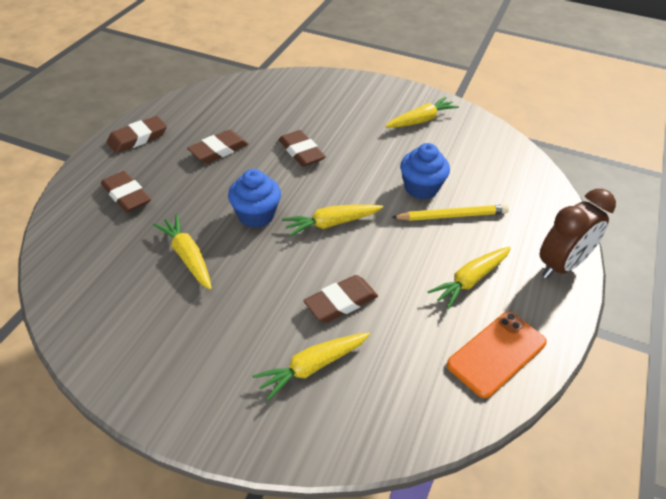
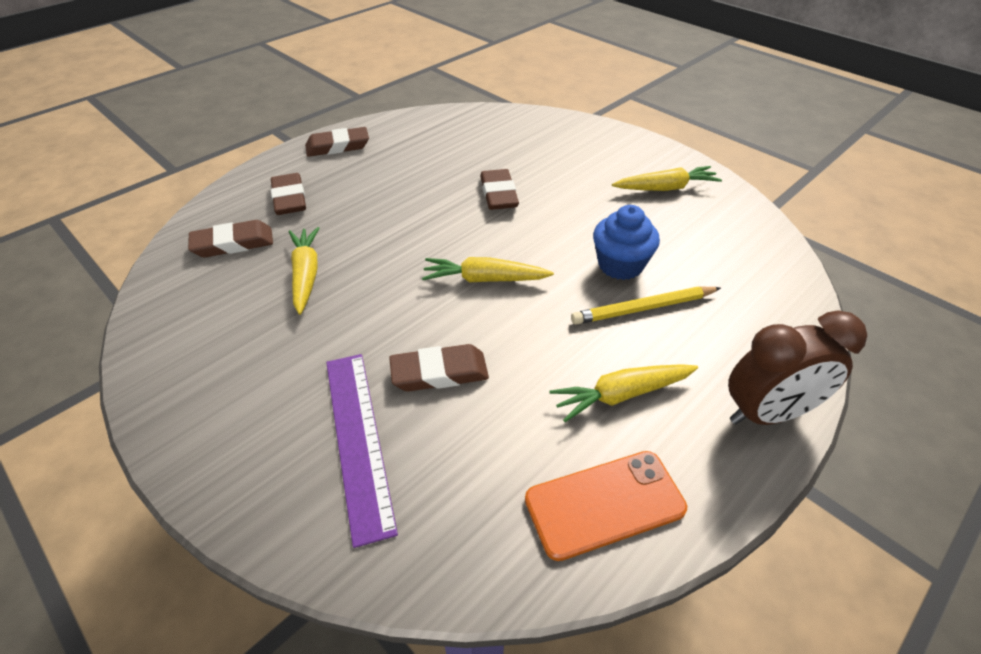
camera: 25 degrees right, 0 degrees up
(218, 150) = (410, 174): brown eraser -> brown eraser (233, 243)
(256, 215) = (405, 249): blue cupcake -> none
(312, 367) = (358, 439): yellow carrot -> purple ruler
(452, 216) = (643, 308): yellow pencil -> yellow pencil turned 150 degrees clockwise

